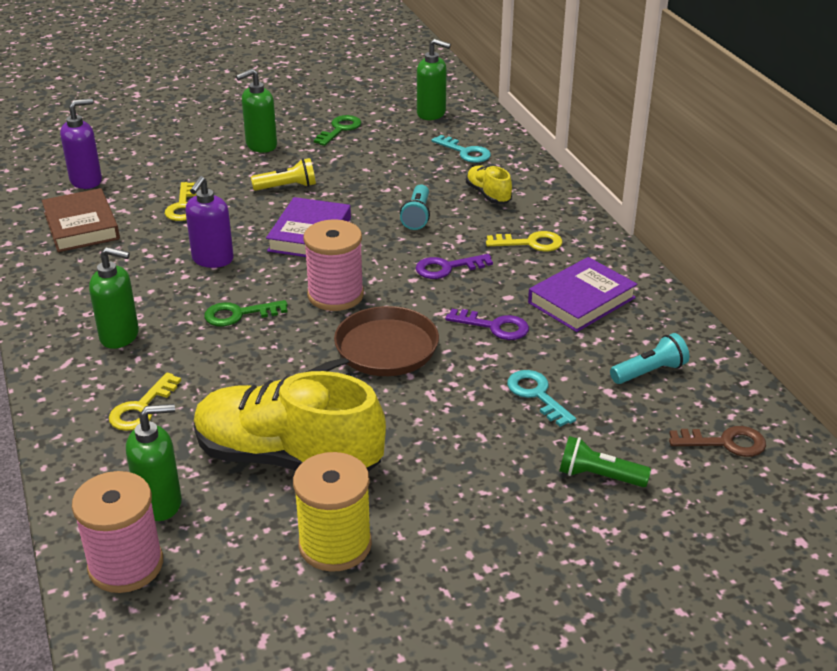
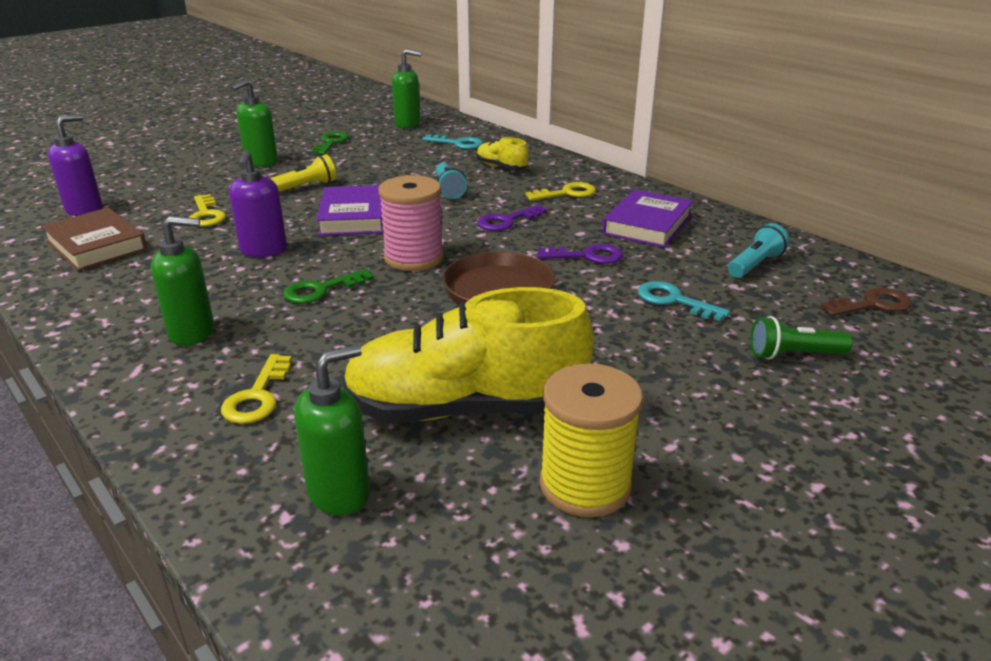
camera: 20 degrees left, 5 degrees down
(126, 565) = (335, 580): pink spool -> none

